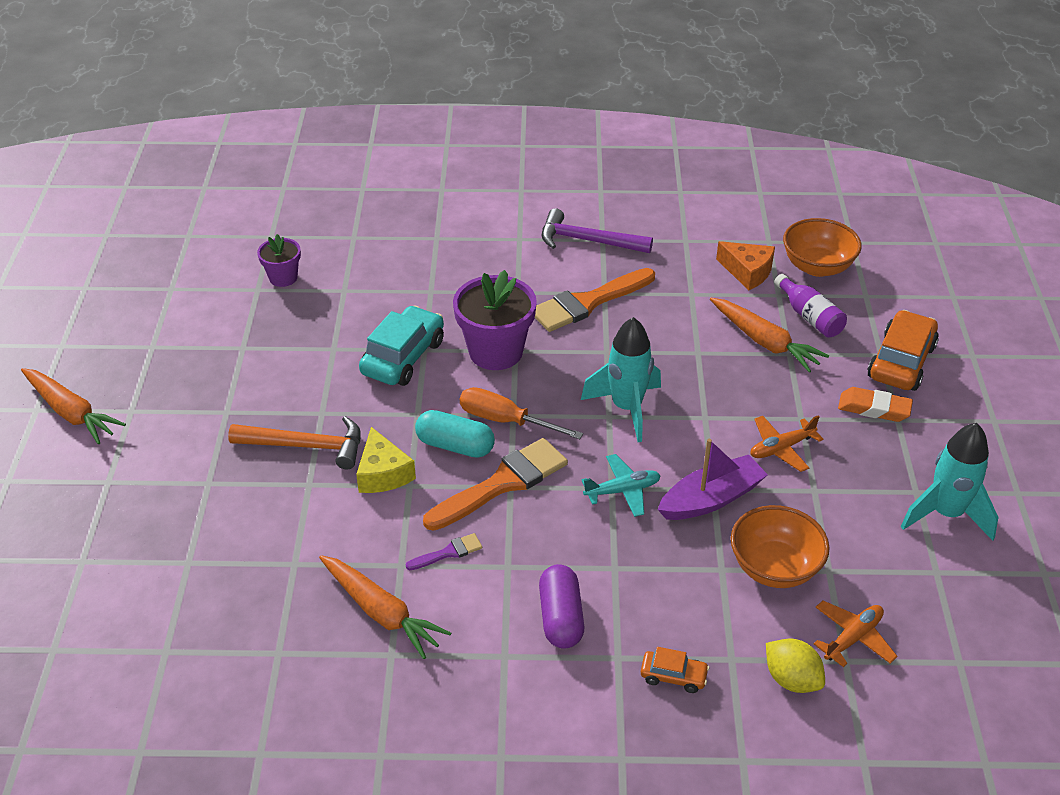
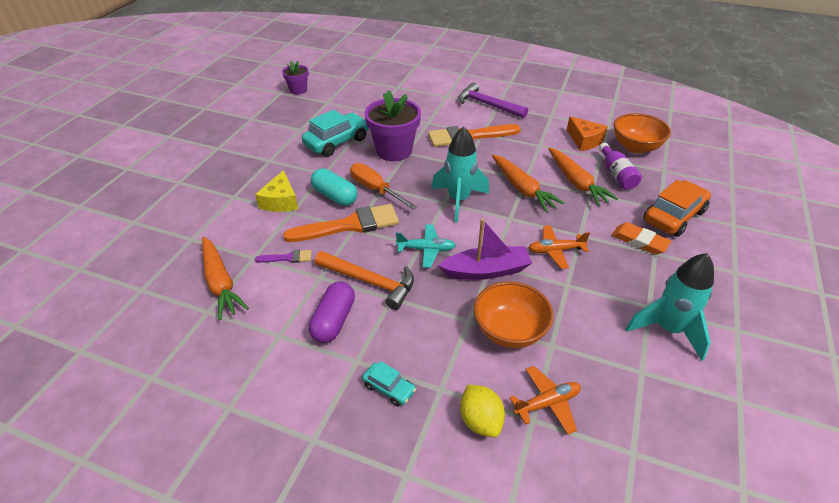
camera: 20 degrees right, 0 degrees up
(71, 413) = (138, 130): orange carrot -> orange carrot (522, 189)
(306, 446) = (247, 175): orange hammer -> orange hammer (370, 282)
(673, 676) = (389, 388): orange car -> turquoise car

